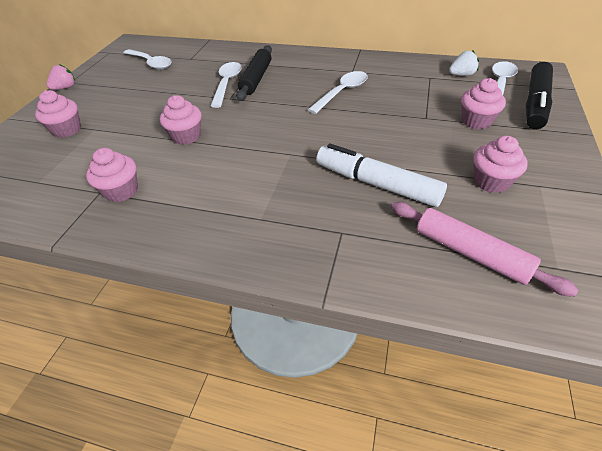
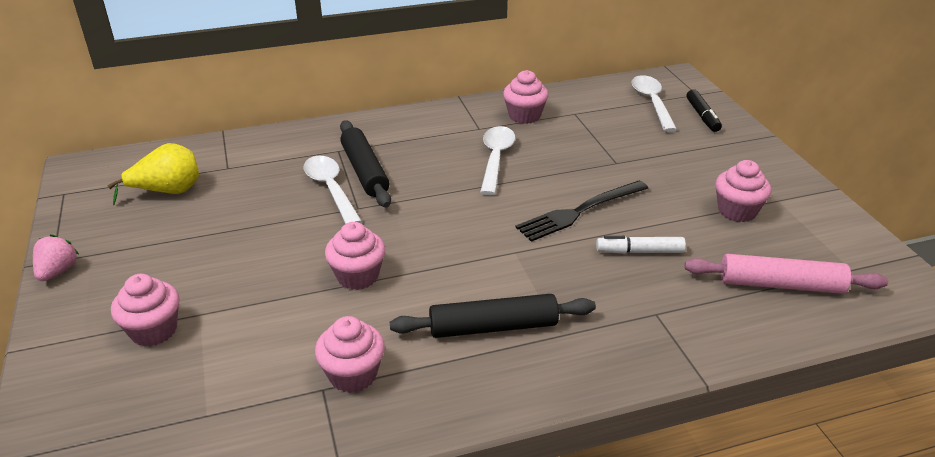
camera: 35 degrees left, 10 degrees down
(151, 63) = (168, 191): white spoon -> yellow pear
(224, 196) = (493, 327): none -> black rolling pin
(362, 142) = (579, 212): none -> black fork
(377, 184) = (639, 252): white marker -> white marker, size x0.56
(461, 75) = (605, 102): white strawberry -> none
(476, 121) = (667, 152): pink cupcake -> pink cupcake (524, 116)
(535, 103) = (702, 116): black marker -> black marker, size x0.56

